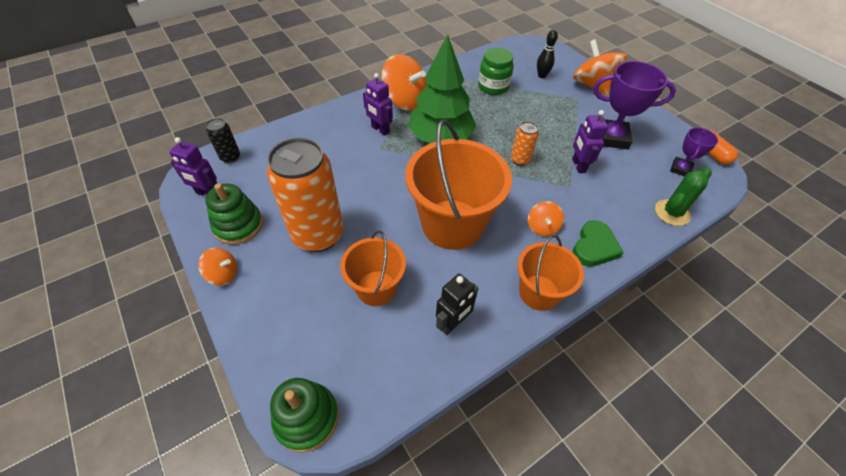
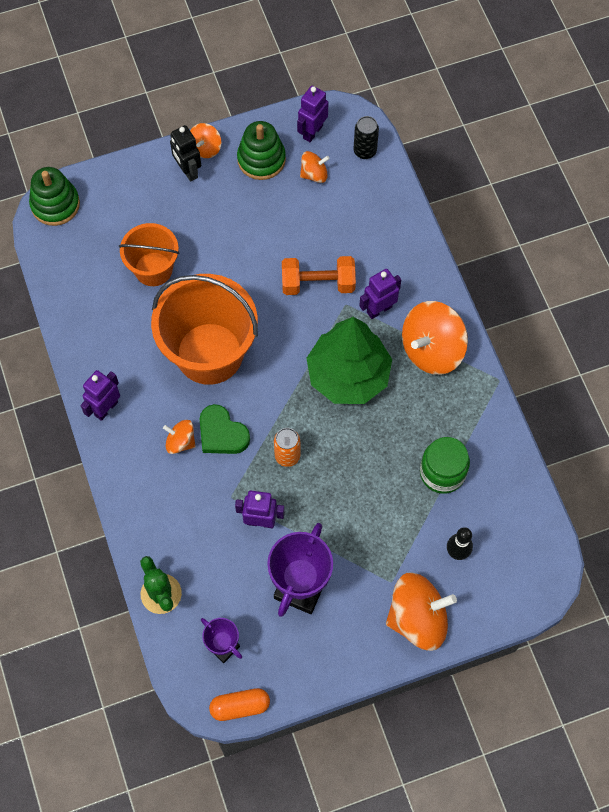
camera: 105 degrees right, 15 degrees up
(255, 185) = (314, 174): none -> orange spinning top
(318, 235) = (230, 227): orange can -> none
(365, 166) = (318, 283): none -> orange dumbbell
(453, 323) = (98, 324): black robot -> black robot (188, 171)
(539, 292) = (106, 408): orange bucket -> purple robot
(594, 247) = (141, 484): green heart -> green heart (222, 433)

